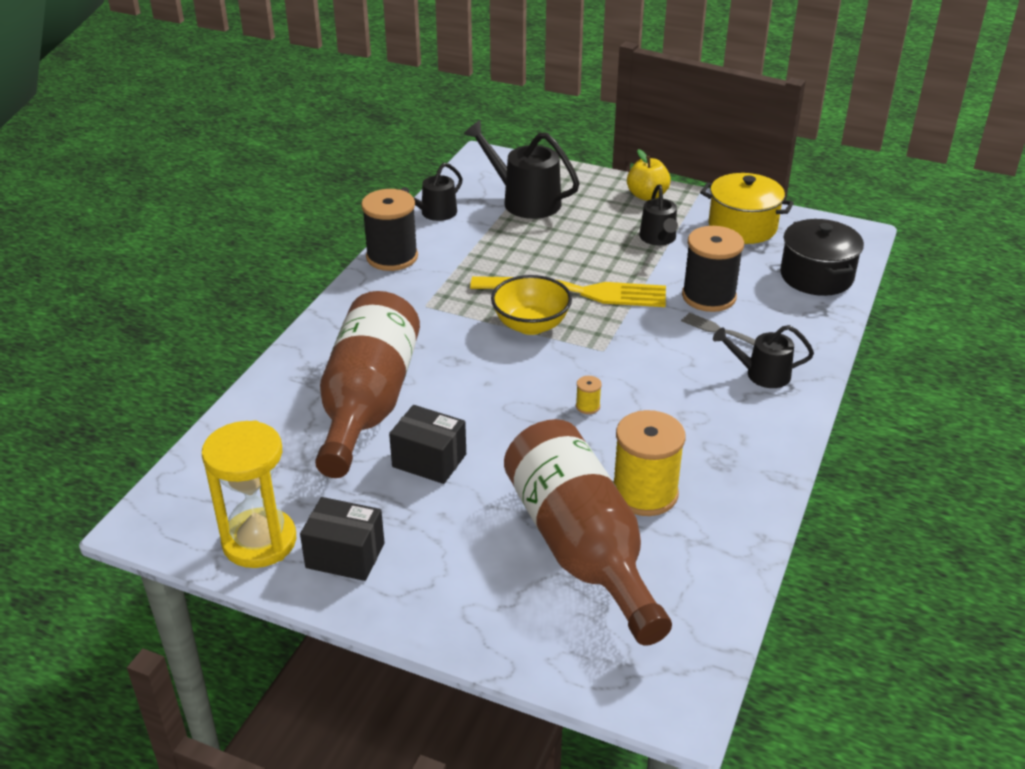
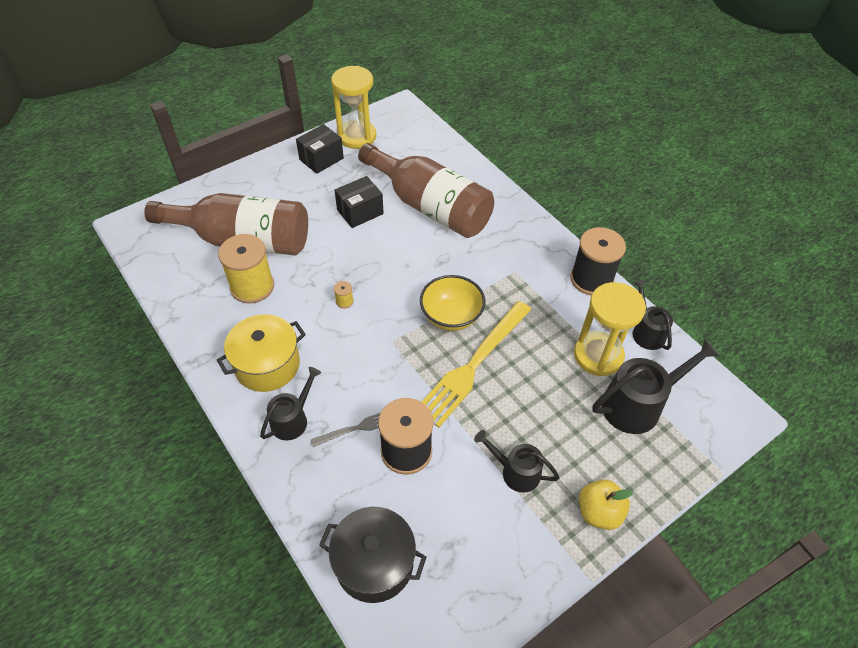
camera: 120 degrees right, 15 degrees up
(491, 230) = (598, 355): none -> yellow hourglass
(742, 227) = (494, 561): yellow pot -> yellow pot (267, 365)

